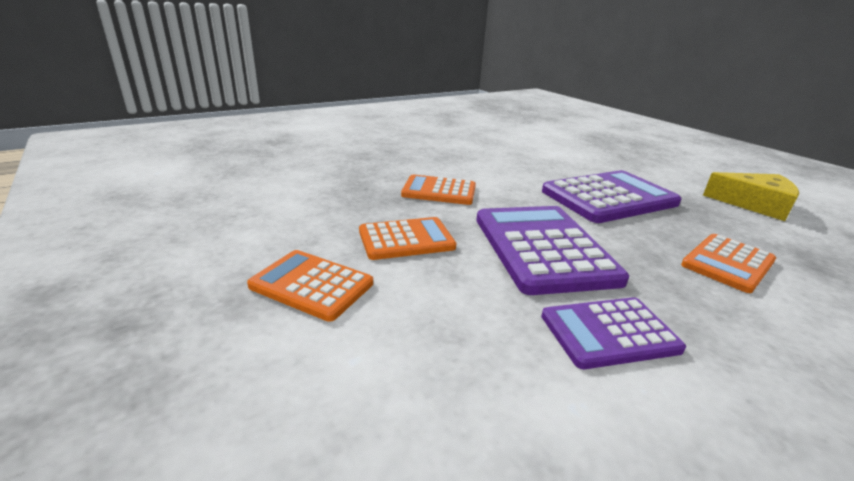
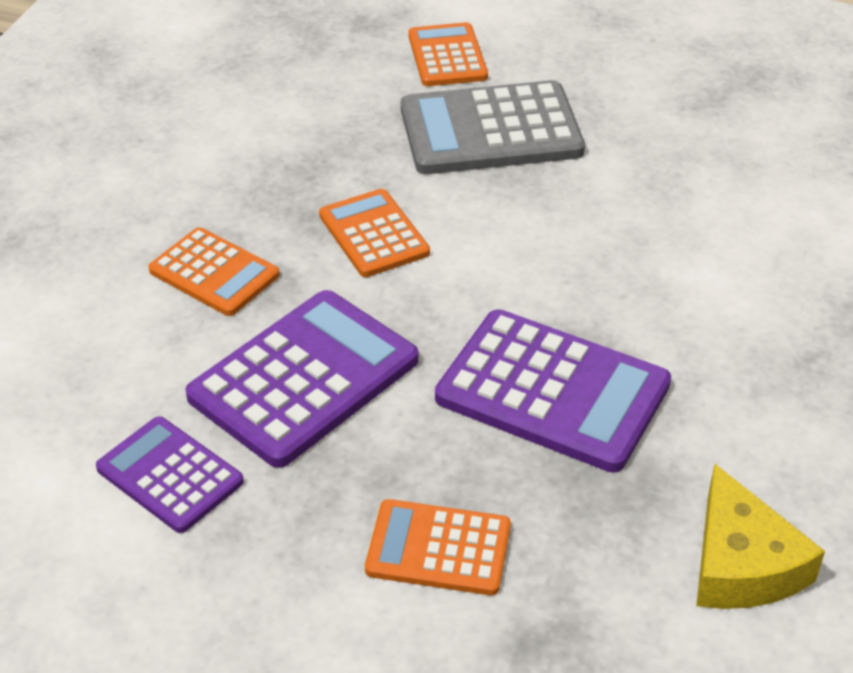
camera: 55 degrees right, 15 degrees up
(311, 285) = (72, 264): orange calculator -> orange calculator (447, 56)
(403, 149) = (490, 130): none -> grey calculator

